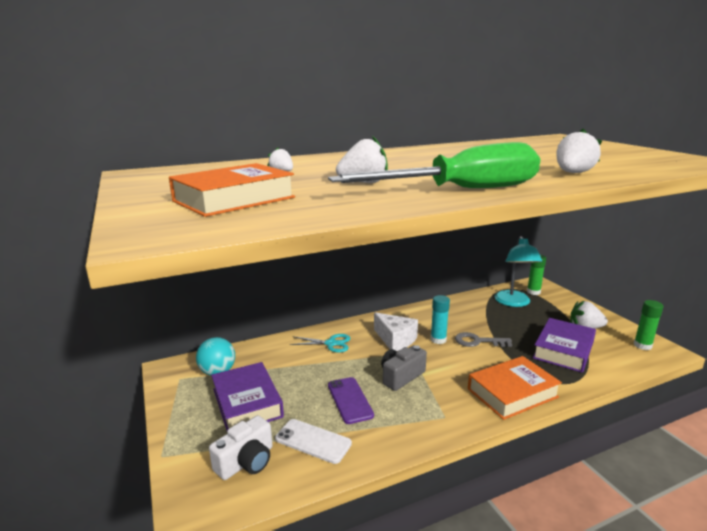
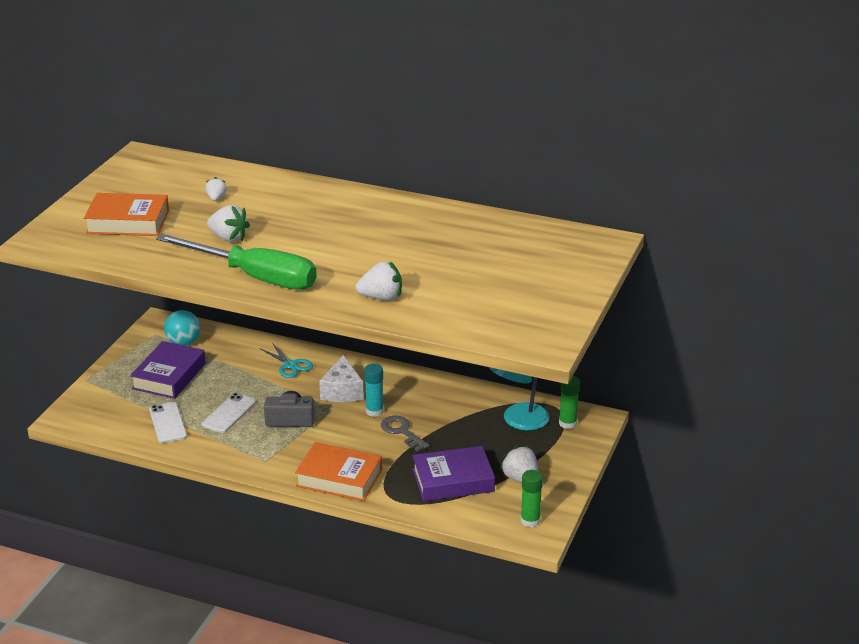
camera: 45 degrees right, 10 degrees up
(246, 461) = (119, 411): white camera -> none
(350, 400) = (229, 413): purple phone -> white phone

